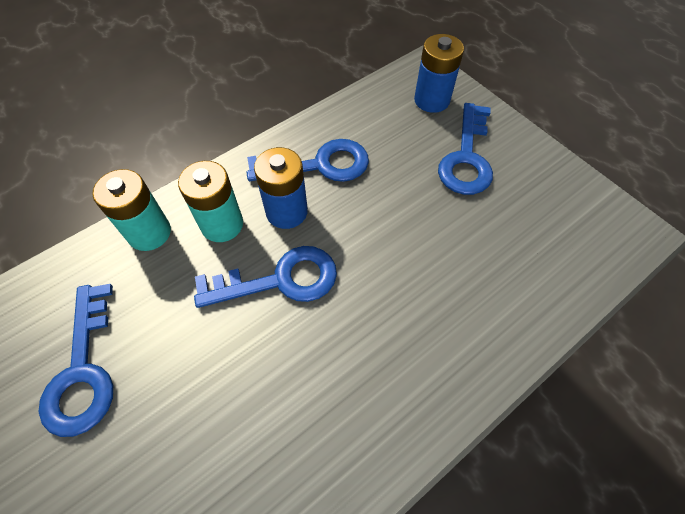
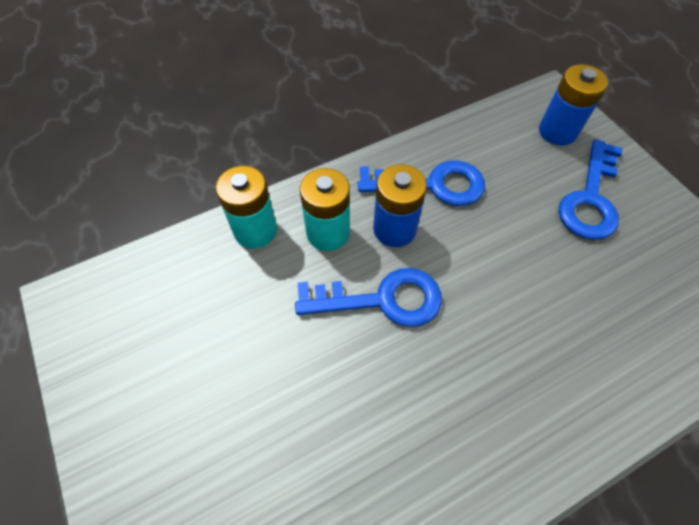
camera: 10 degrees right, 0 degrees up
(83, 370) = (181, 359): blue key -> none

